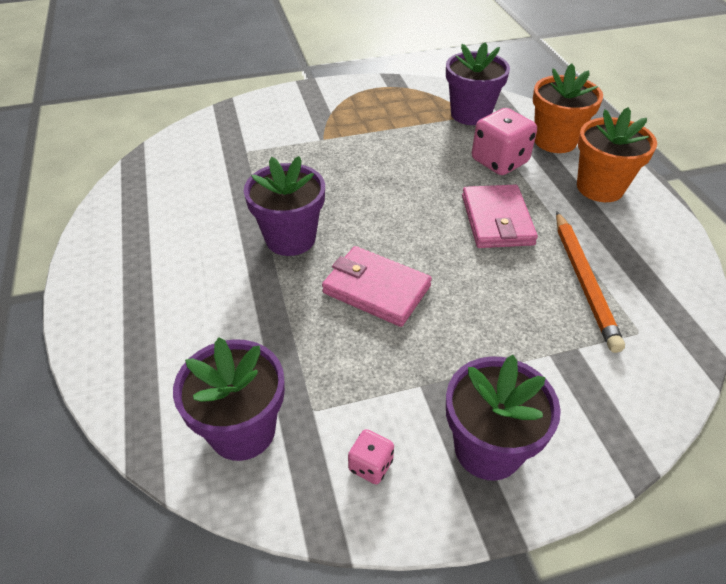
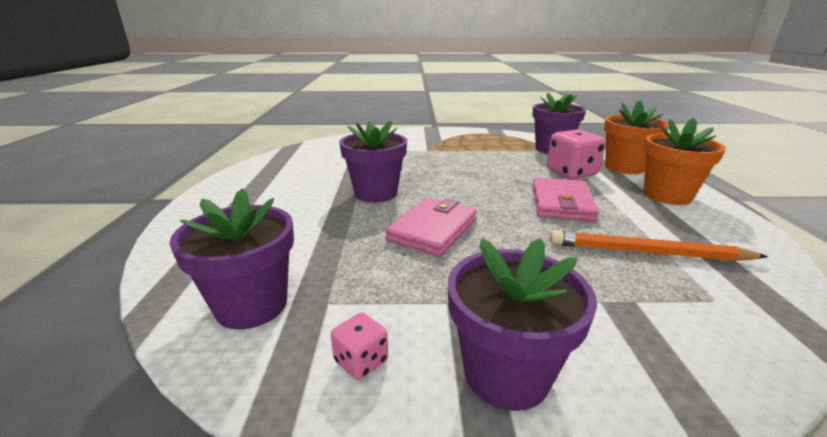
camera: 15 degrees right, 20 degrees down
(376, 289) = (433, 230): pink wallet -> pink wallet turned 75 degrees clockwise
(583, 282) = (646, 252): orange pencil -> orange pencil turned 90 degrees clockwise

